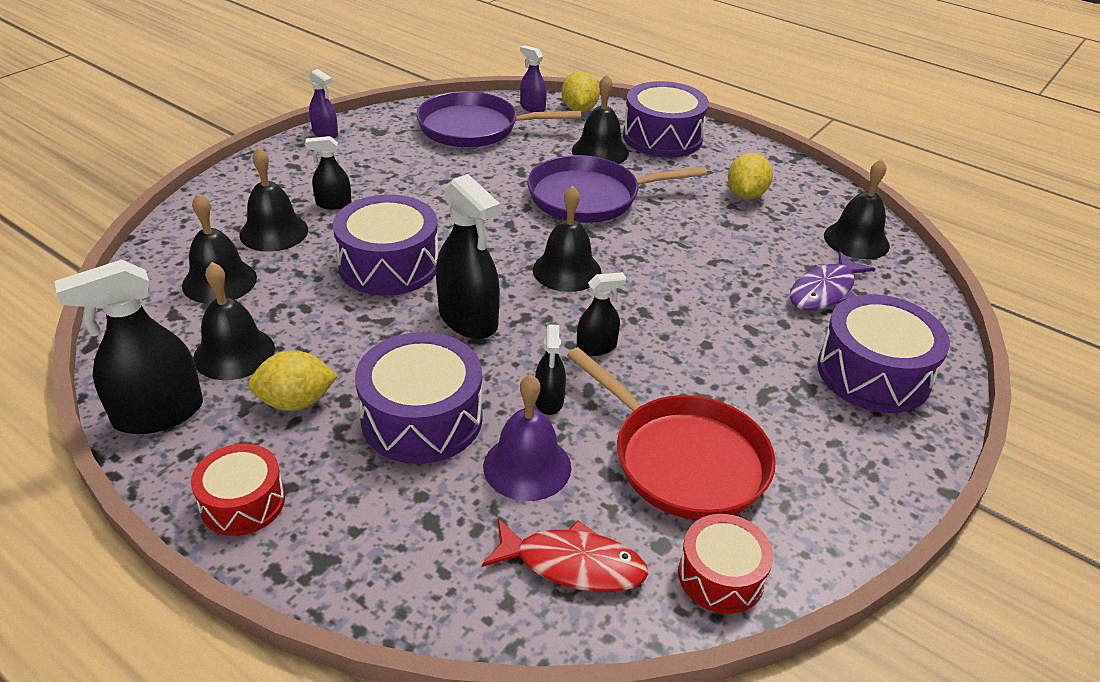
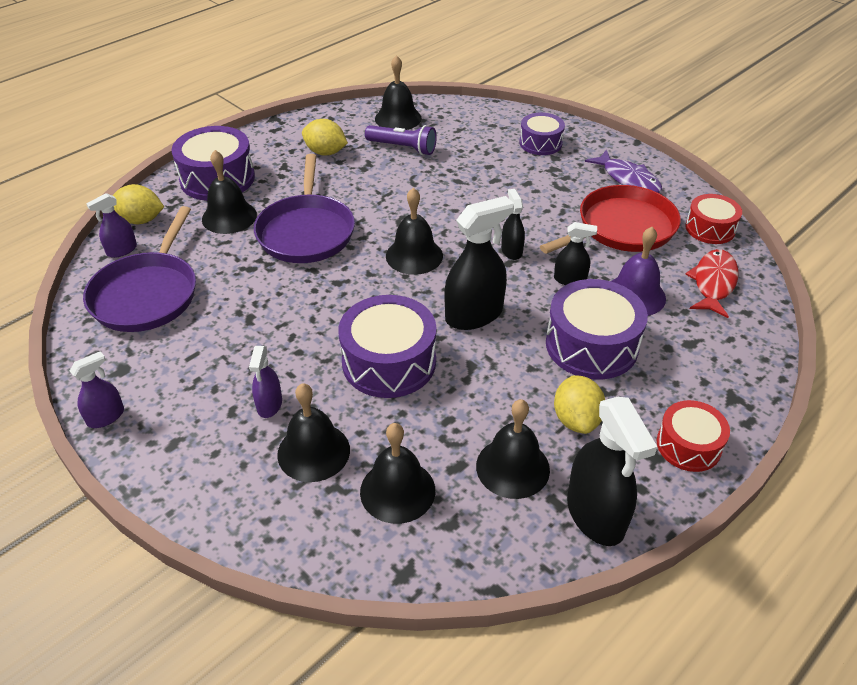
camera: 80 degrees left, 5 degrees up
(333, 204) = (269, 404): black spray bottle -> purple spray bottle
(787, 248) = (403, 148): none -> purple flashlight
(824, 291) = (455, 143): purple fish -> purple fish (628, 179)
(873, 373) = (540, 143): purple drum -> purple drum, size x0.61

